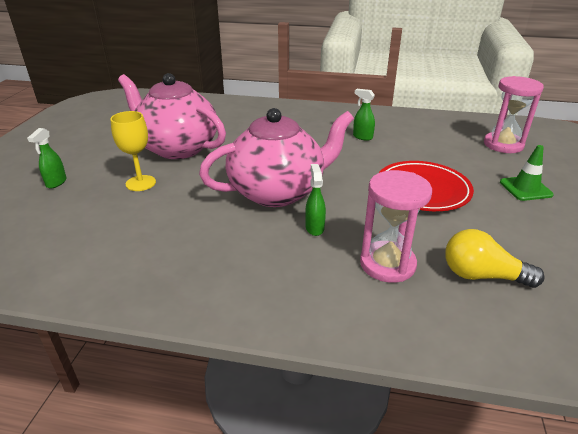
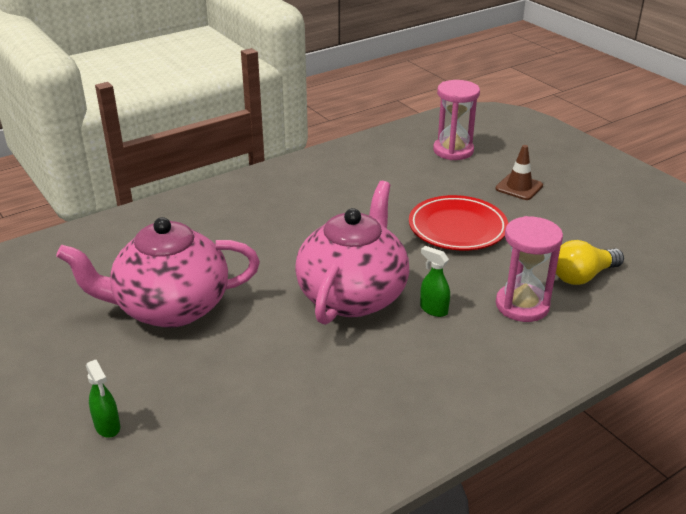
camera: 45 degrees left, 0 degrees up
(140, 183) = (208, 367): yellow goblet -> none
(362, 137) = (334, 198): green spray bottle -> none
(525, 188) = (519, 187): green traffic cone -> brown traffic cone

